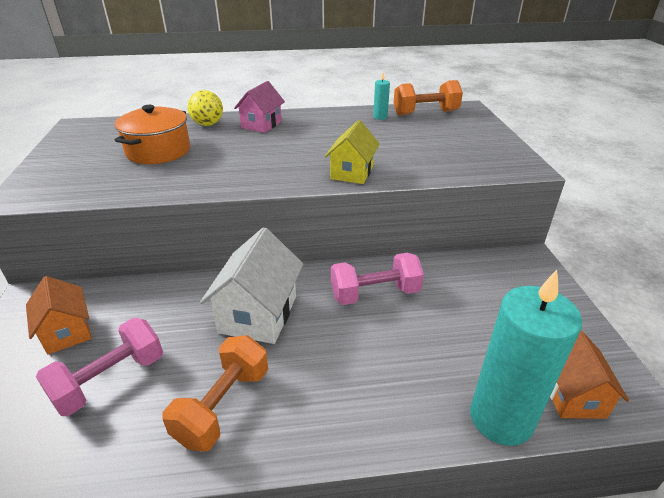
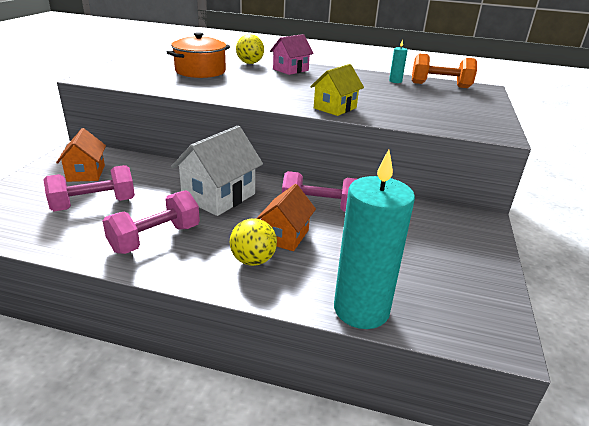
camera: 20 degrees right, 5 degrees down
(223, 406) = (155, 238): orange dumbbell -> pink dumbbell
(354, 395) = (253, 260): none -> yellow ball
(572, 395) = (440, 316): orange house -> orange house (285, 236)

